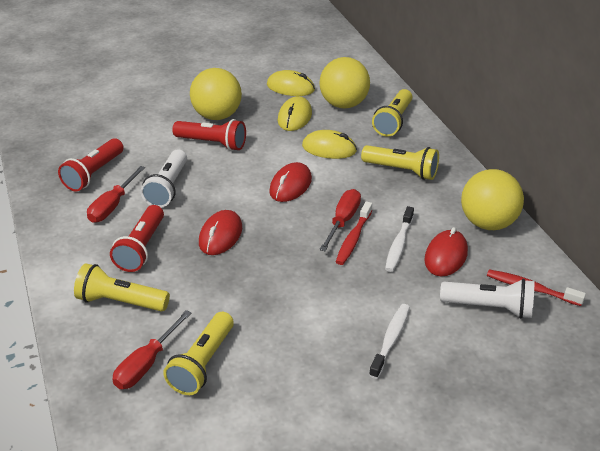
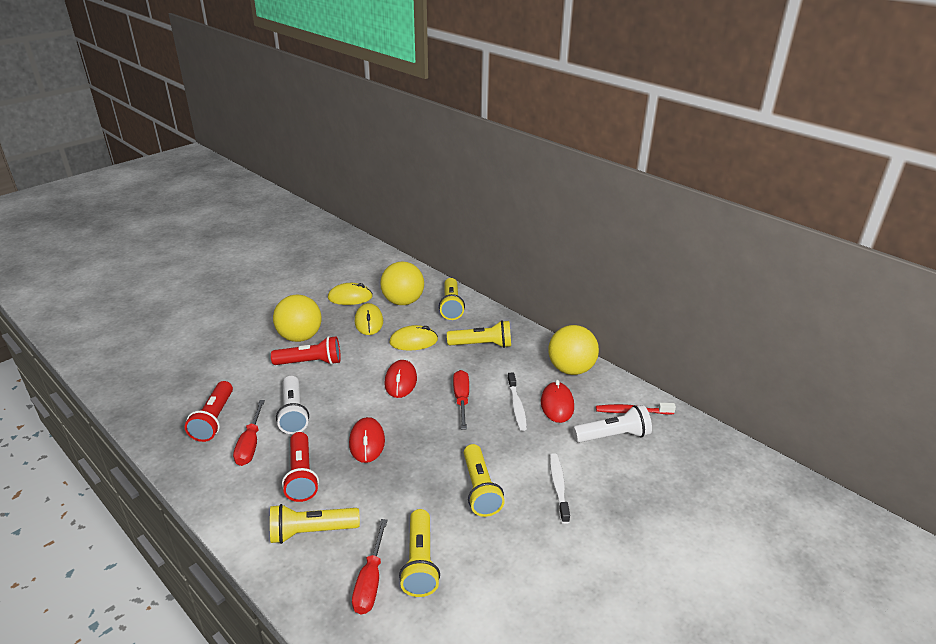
camera: 25 degrees left, 5 degrees down
(305, 315) = (480, 489): none -> yellow flashlight
(353, 239) = (479, 412): red toothbrush -> none

